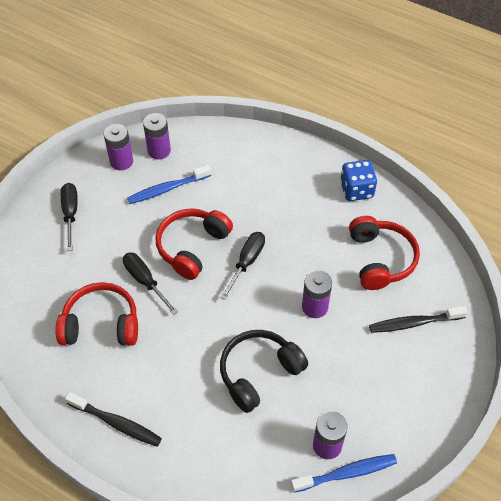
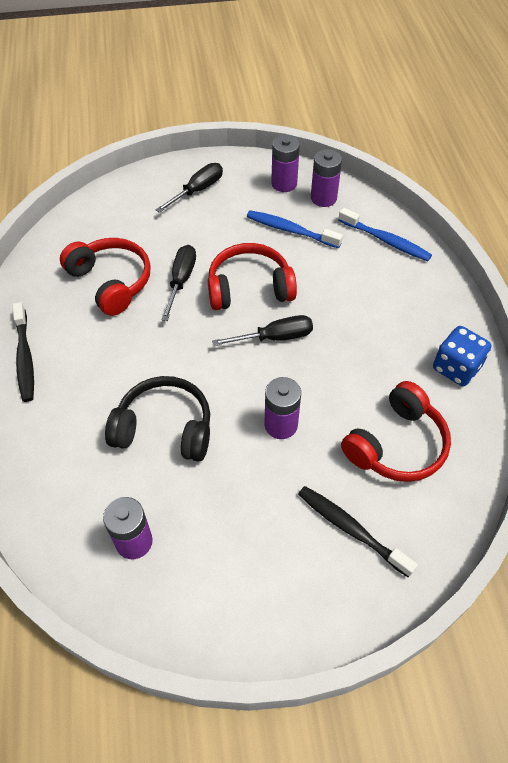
camera: 50 degrees right, 0 degrees up
(347, 473) = (116, 582): blue toothbrush -> blue toothbrush (386, 241)

